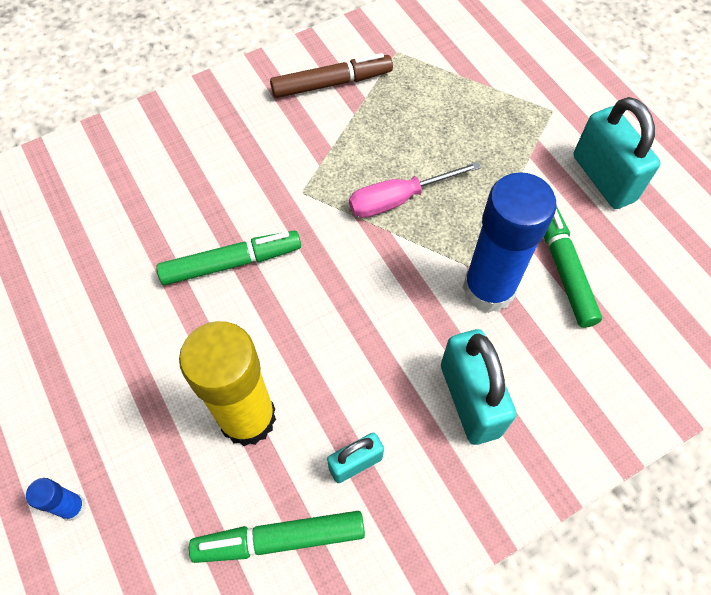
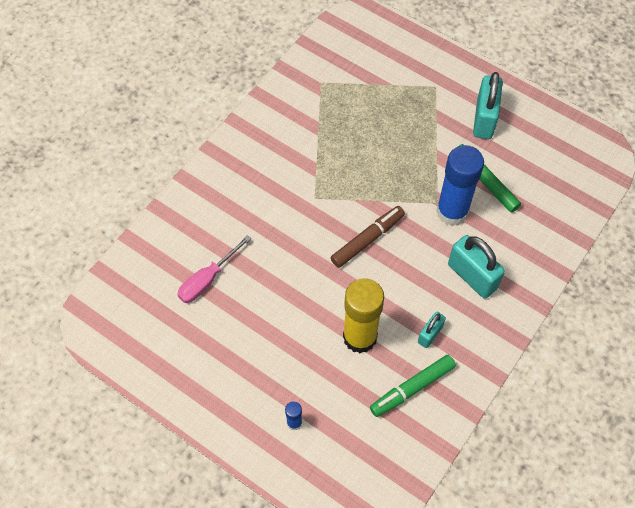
camera: 25 degrees left, 0 degrees up
(231, 263) = (299, 257): green marker -> none
(332, 83) = (292, 120): brown marker -> brown marker (367, 239)
(398, 199) = (374, 179): pink screwdriver -> pink screwdriver (207, 279)
(603, 178) = (484, 119): turquoise padlock -> turquoise padlock turned 60 degrees clockwise

